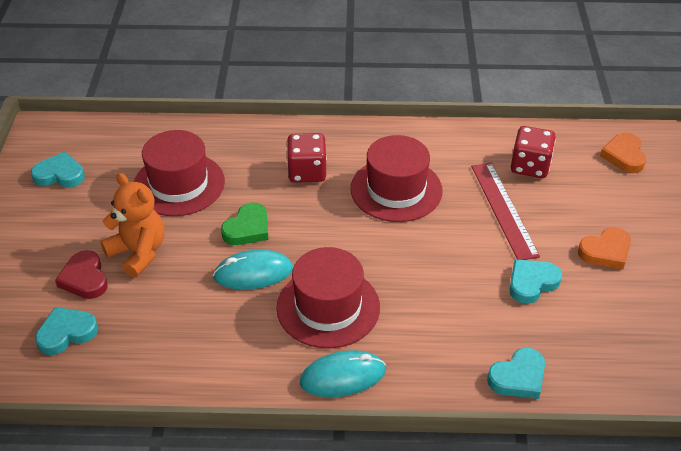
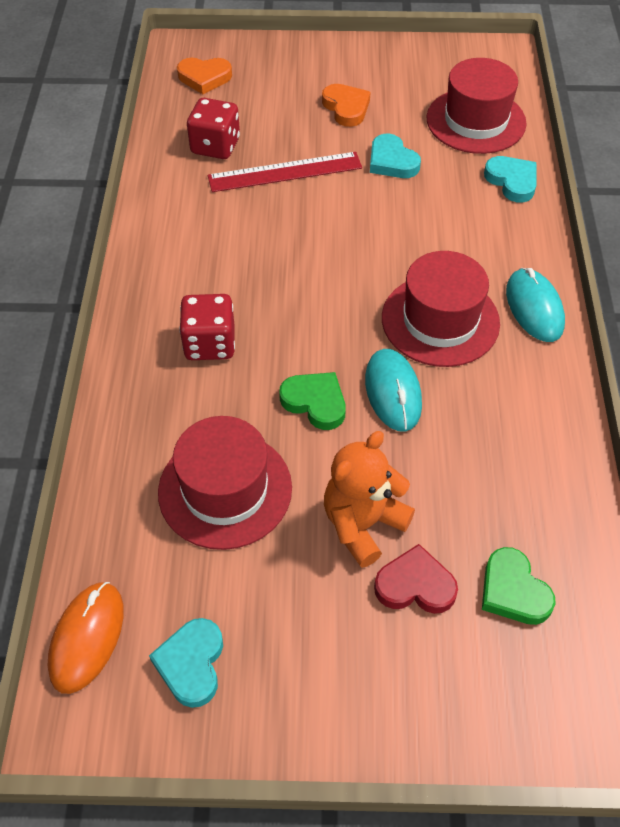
camera: 90 degrees left, 10 degrees up
(66, 333) = (513, 591): turquoise heart -> green heart
(84, 278) = (415, 585): red heart -> red heart turned 150 degrees counterclockwise
(88, 133) = (87, 638): none -> orange mouse
(396, 190) = (248, 258): red hat -> red hat (476, 121)

